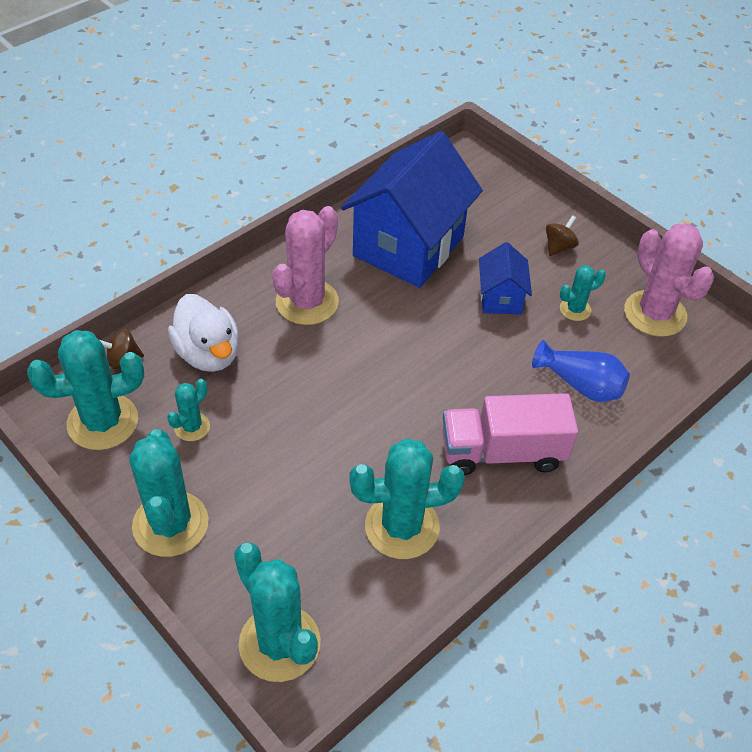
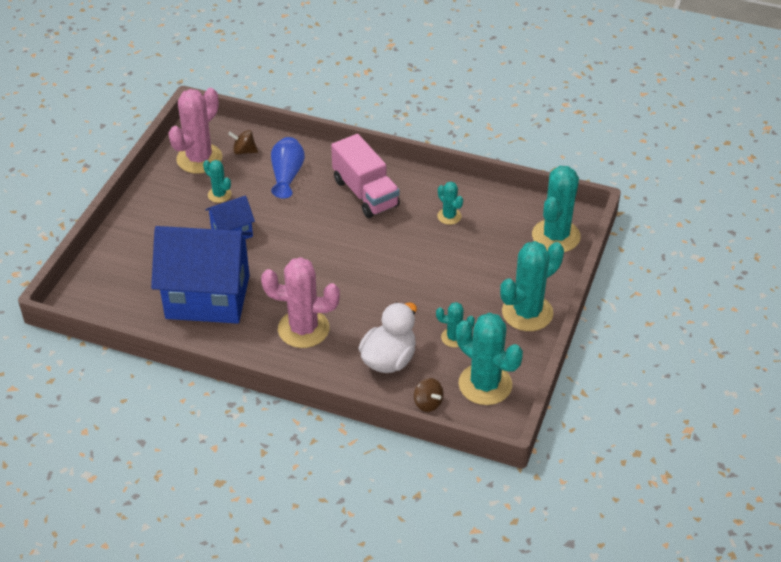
camera: 115 degrees left, 5 degrees down
(402, 527) = (449, 216): turquoise cactus -> turquoise cactus, size x0.51
(559, 247) = (158, 219): brown spinning top -> brown spinning top (244, 151)

